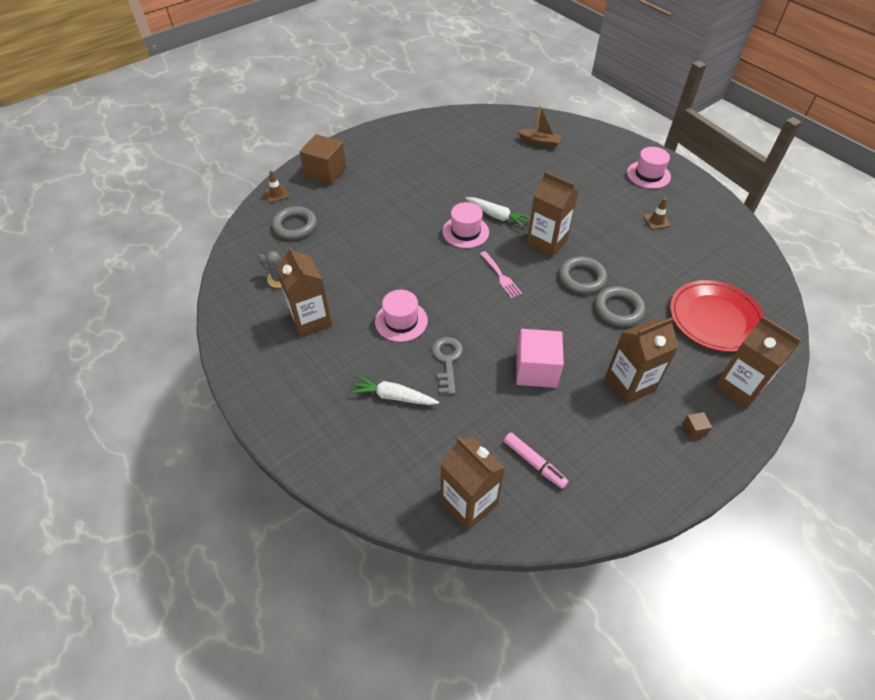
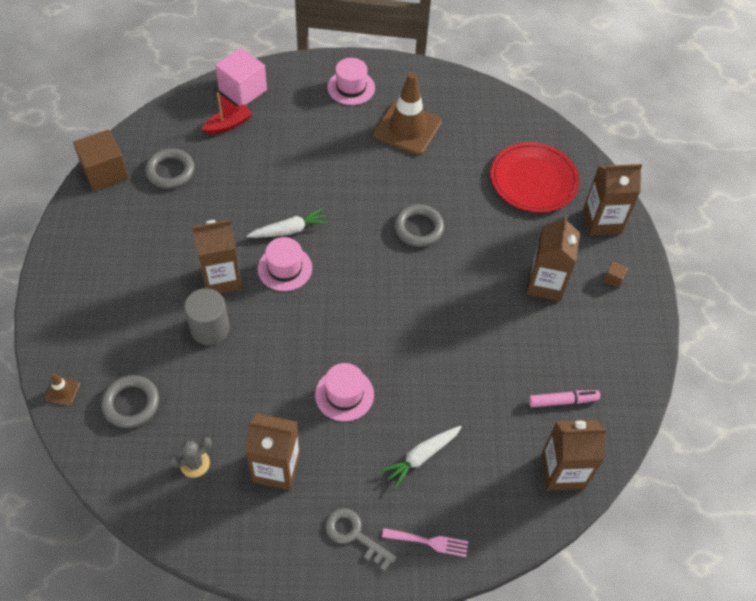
camera: 55 degrees left, 5 degrees up
(325, 172) = (76, 325): brown cube -> brown cube (105, 172)
(382, 226) = (210, 328): none -> grey cylinder
(447, 360) = (418, 390): grey key -> grey key (354, 535)
(501, 276) = (363, 282): pink fork -> pink fork (429, 542)
(536, 370) = (481, 333): pink cube -> pink cube (243, 90)
(539, 142) = (228, 125): brown boat -> red boat
(546, 242) = (357, 220): brown carton -> brown carton (222, 278)
(618, 309) = (471, 231): grey ring -> grey ring (170, 171)
(656, 221) = (407, 128): brown traffic cone -> brown traffic cone, size x2.41

